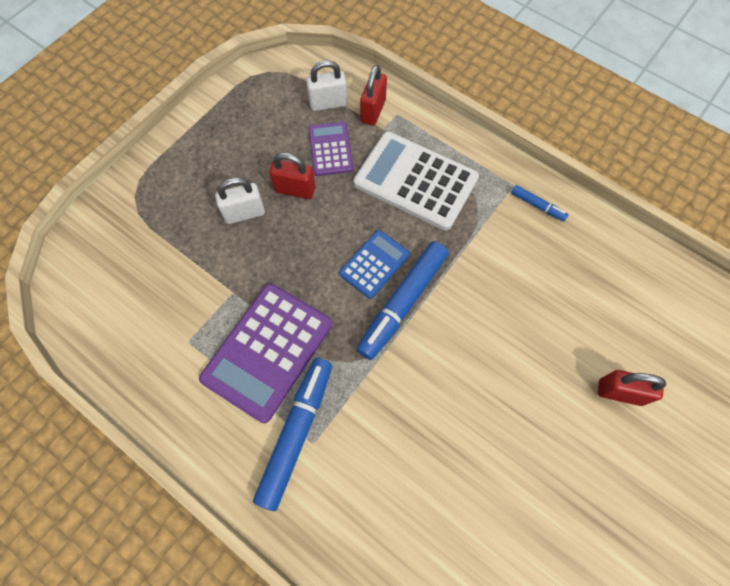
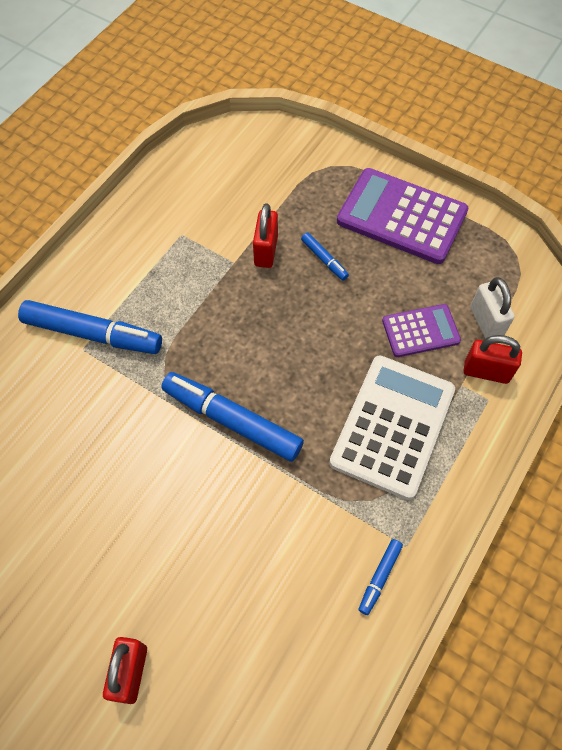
camera: 85 degrees right, 5 degrees down
(244, 213) = (324, 259): white padlock -> blue marker
(267, 351) = (173, 300): purple calculator -> purple calculator (402, 216)
(295, 190) = (360, 302): red padlock -> red padlock (266, 251)
(374, 264) = (276, 389): blue calculator -> none

